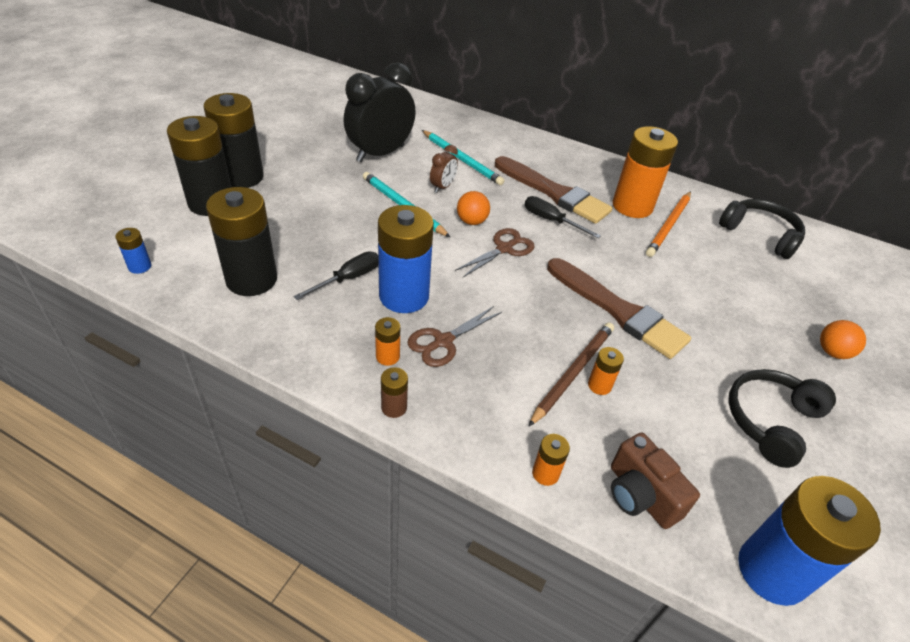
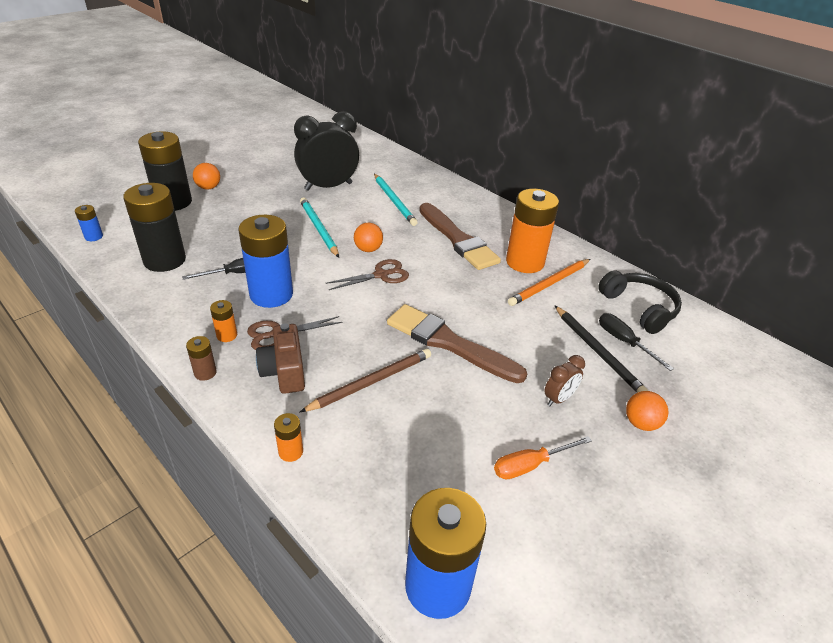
camera: 20 degrees right, 5 degrees down
(242, 177) = (208, 187): black battery -> orange ball
(442, 187) = (362, 219): brown clock -> brown clock (559, 398)
(551, 220) = (439, 261): black screwdriver -> black screwdriver (624, 342)
(599, 385) = (387, 397): orange battery -> none
(618, 311) = (449, 343): brown brush -> brown brush turned 150 degrees clockwise
(640, 495) = (360, 490): brown camera -> brown camera (284, 372)
(754, 288) = (597, 351): none -> black pencil
(771, 421) = (530, 465): black headphones -> orange screwdriver

